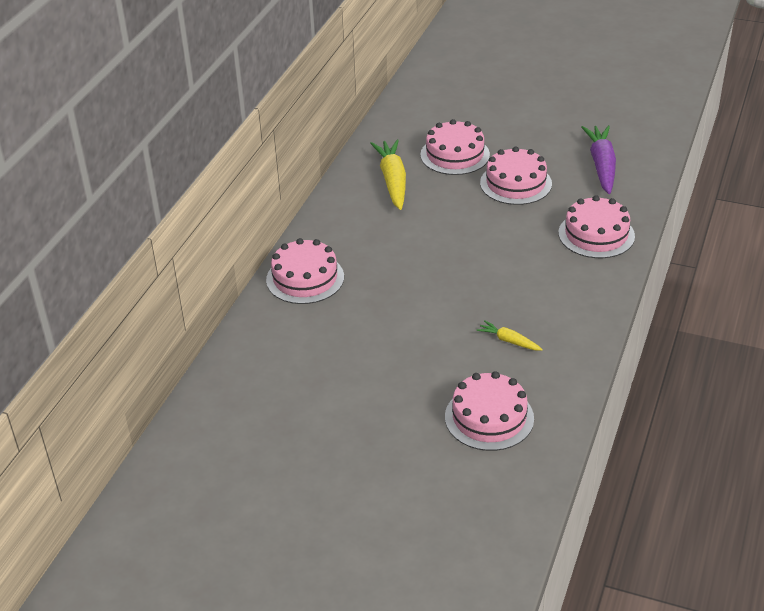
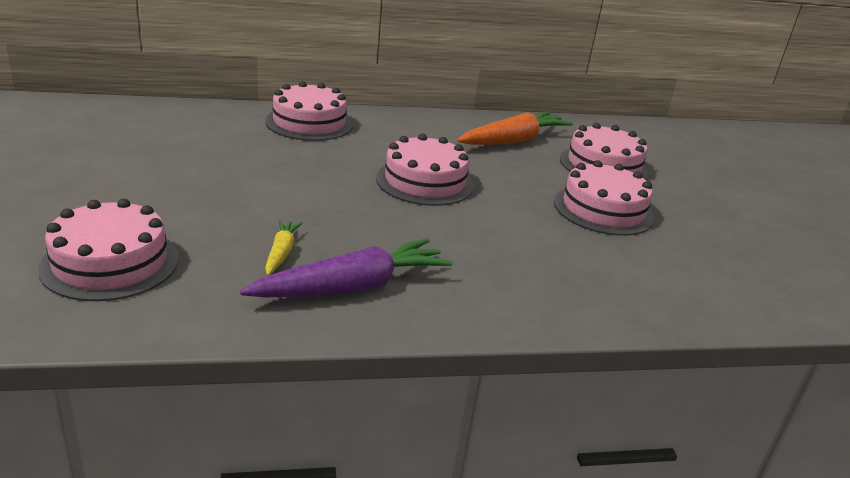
camera: 55 degrees right, 10 degrees down
(393, 181) = (513, 141): yellow carrot -> orange carrot
(596, 234) = (573, 286): pink cake -> pink cake (425, 182)
(601, 166) = (727, 266): purple carrot -> purple carrot (352, 287)

